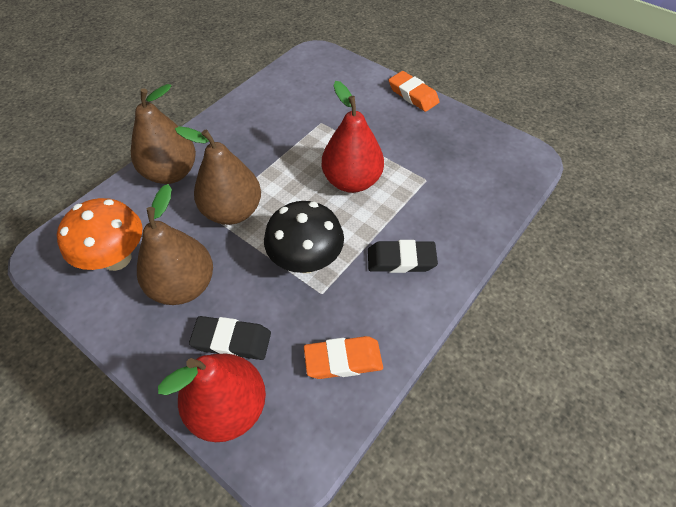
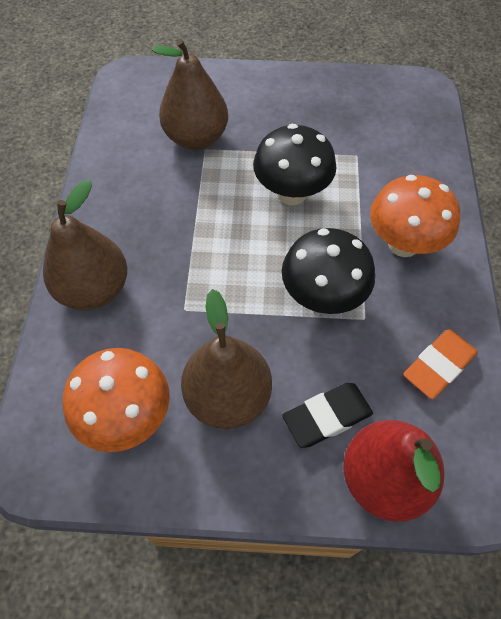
camera: 35 degrees left, 5 degrees up
(233, 211) = (203, 291): brown pear -> brown pear (196, 138)
(352, 181) = (291, 193): red pear -> black mushroom
(401, 260) = (403, 244): black eraser -> orange mushroom
(413, 95) = (269, 75): orange eraser -> none

